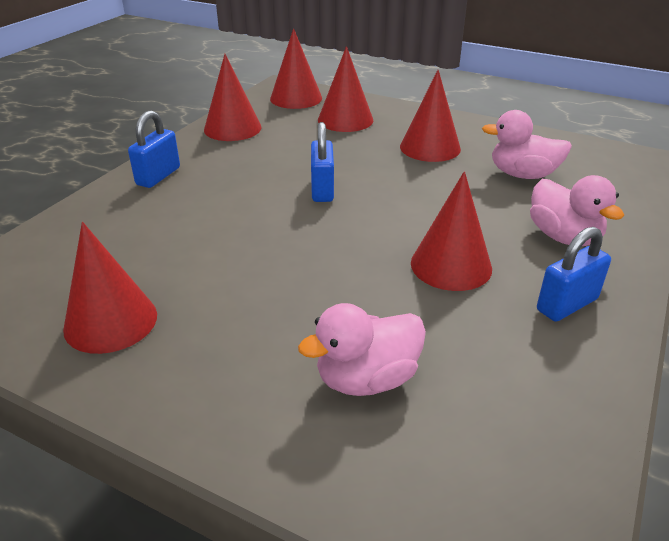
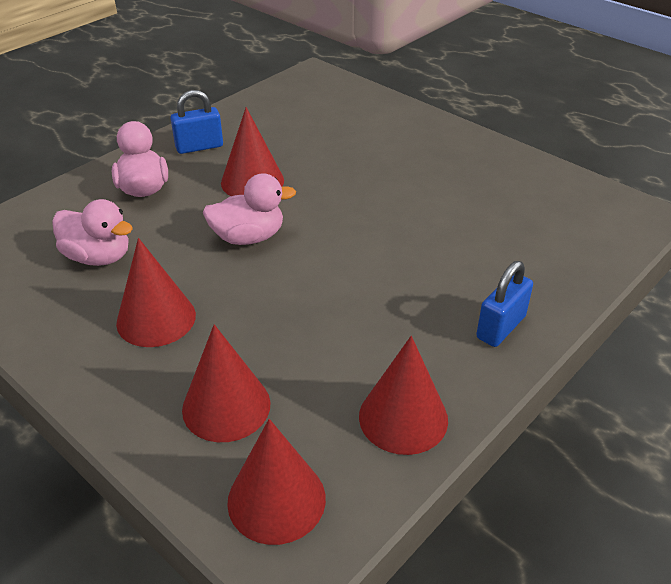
camera: 165 degrees left, 5 degrees up
(111, 321) = (508, 182): red cone -> none
(322, 189) = (318, 273): blue padlock -> none
(366, 379) = (350, 131): pink duck -> pink duck (248, 237)

